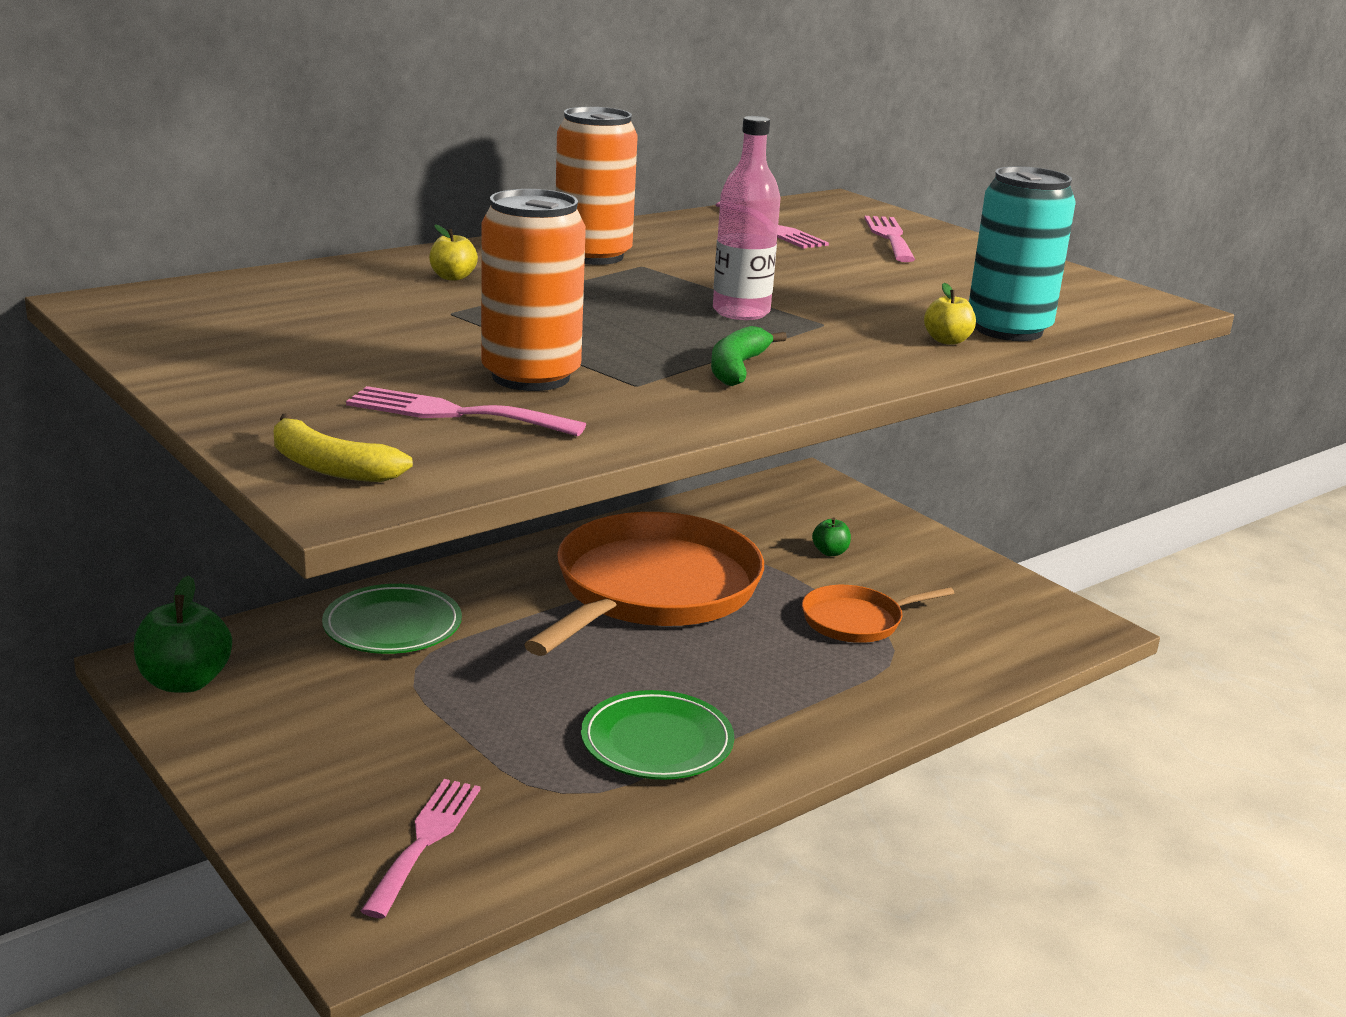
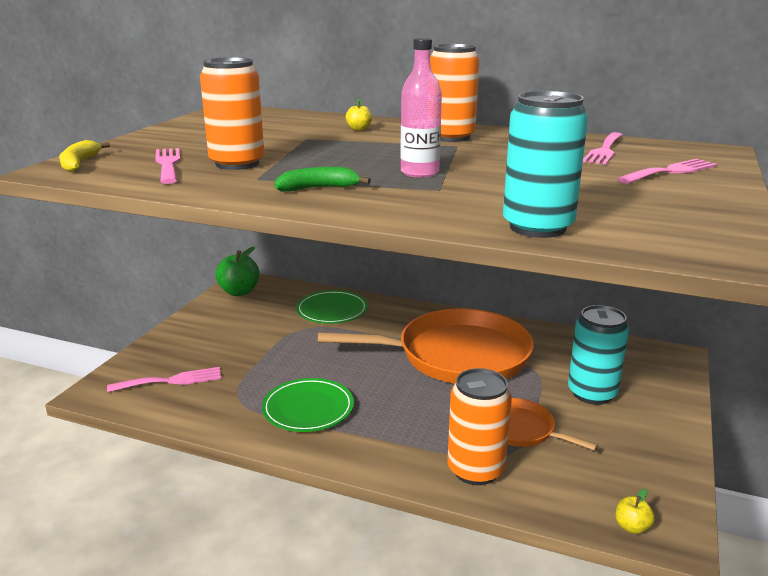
camera: 60 degrees right, 0 degrees up
(830, 552) = (592, 393): green apple -> turquoise can
(905, 679) = (475, 470): none -> orange can
(947, 341) = (472, 217): yellow apple -> yellow apple (632, 527)

